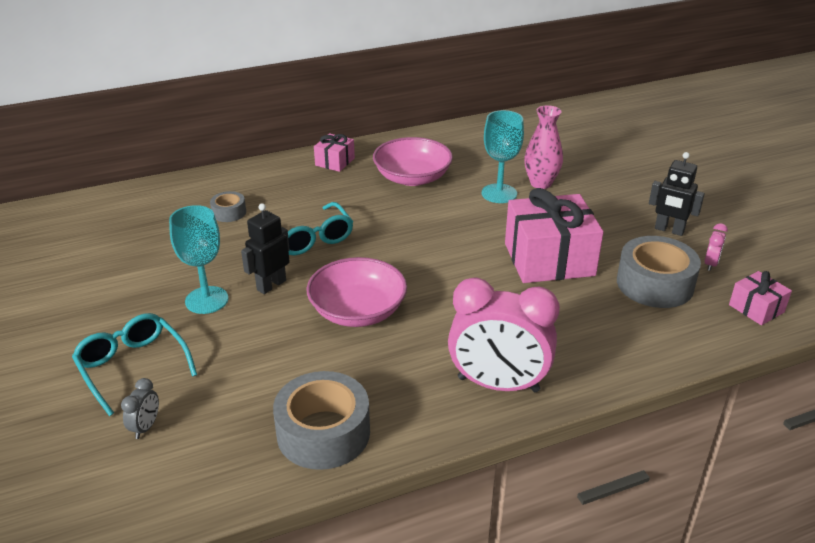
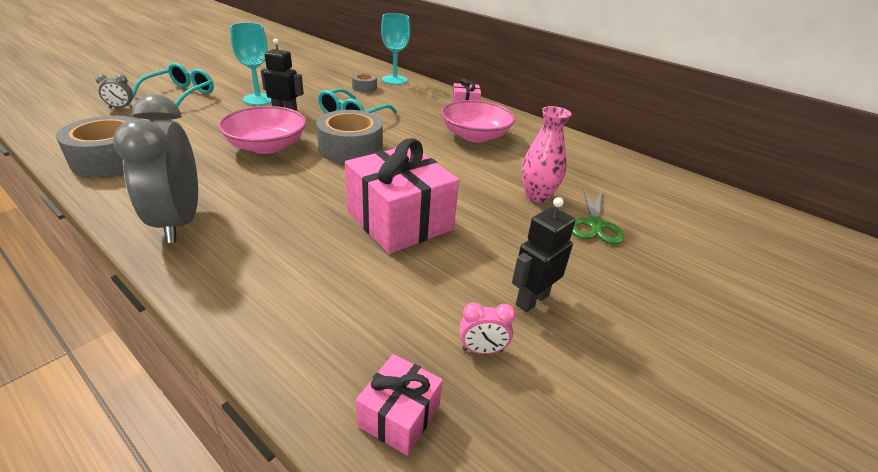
camera: 60 degrees right, 0 degrees up
(498, 384) = (179, 222): pink clock -> grey clock
(499, 193) = (493, 177): turquoise goblet -> turquoise goblet (394, 80)
(592, 174) = (595, 225): none -> green scissors
(654, 284) = (400, 301): grey tape -> grey tape (351, 148)
(669, 230) = (531, 300): black robot -> black robot turned 45 degrees clockwise

